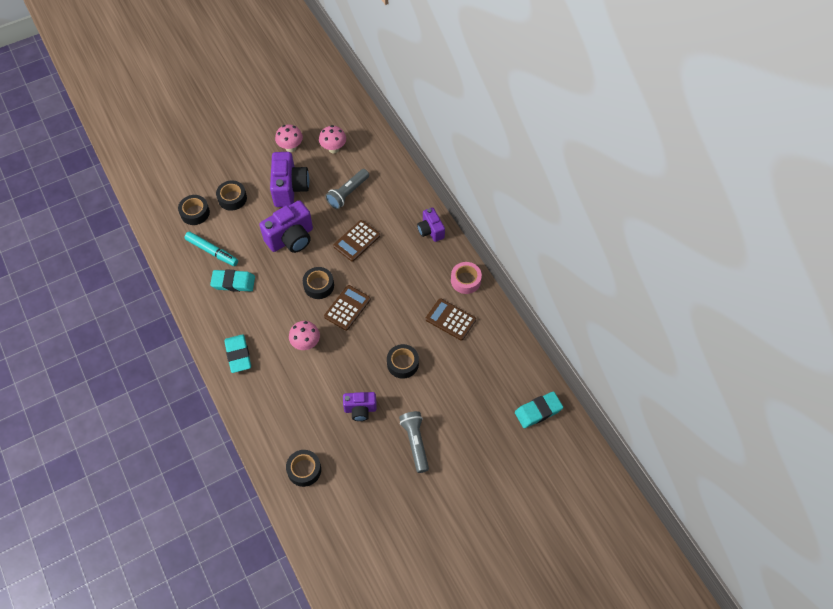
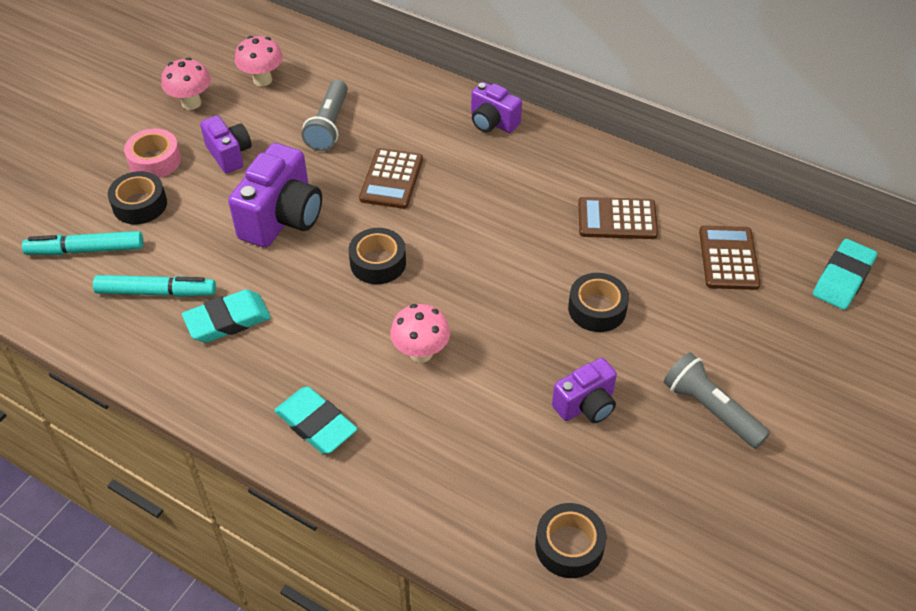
camera: 30 degrees left, 10 degrees down
(195, 213) = (86, 250): black tape -> turquoise marker
(289, 188) = (229, 155): purple camera -> purple camera, size x0.60
(347, 308) = (448, 273): brown calculator -> brown calculator (728, 258)
(465, 280) = (595, 162): pink tape -> pink tape (155, 160)

